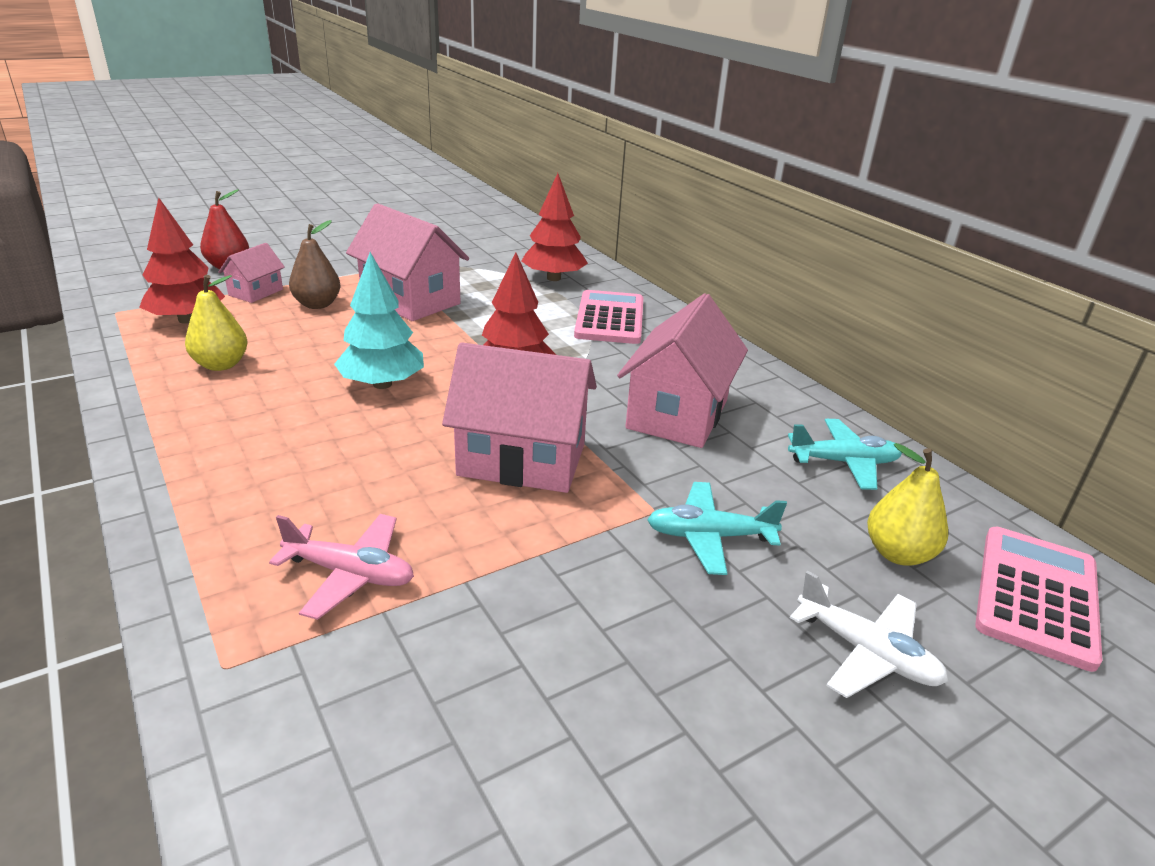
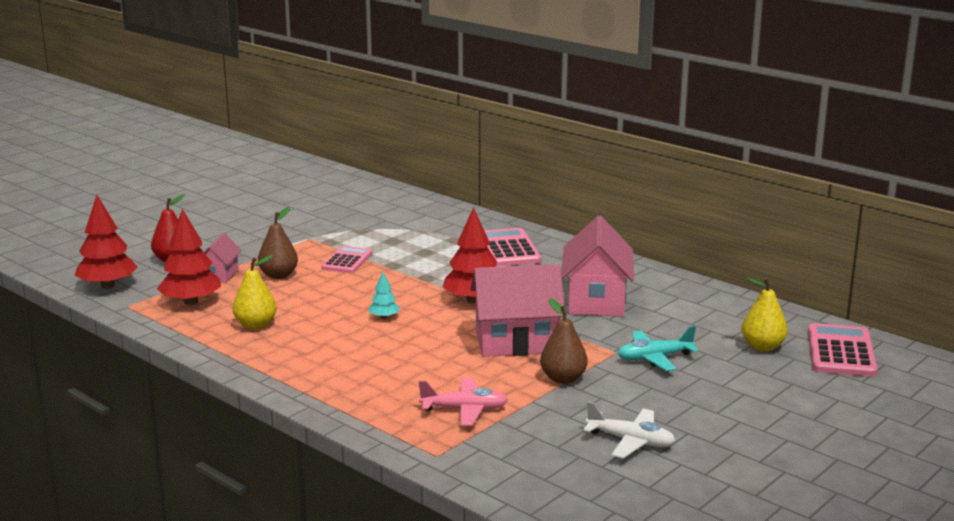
camera: 15 degrees left, 10 degrees down
(382, 384) = (384, 317): turquoise tree -> turquoise tree, size x0.49
(410, 300) = (347, 261): pink house -> pink calculator
(543, 545) = (563, 379): none -> brown pear
(554, 278) = (442, 227): red tree -> red tree (108, 285)
(843, 462) = (713, 309): turquoise plane -> none
(866, 652) = (762, 389): white plane -> white plane (630, 441)

